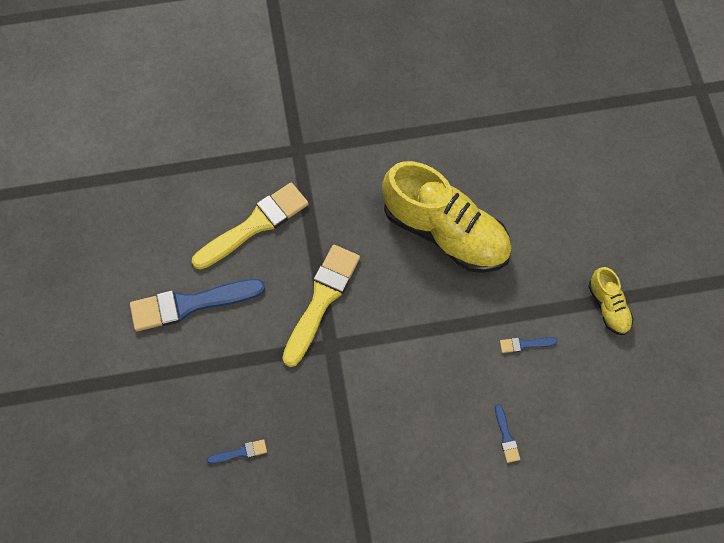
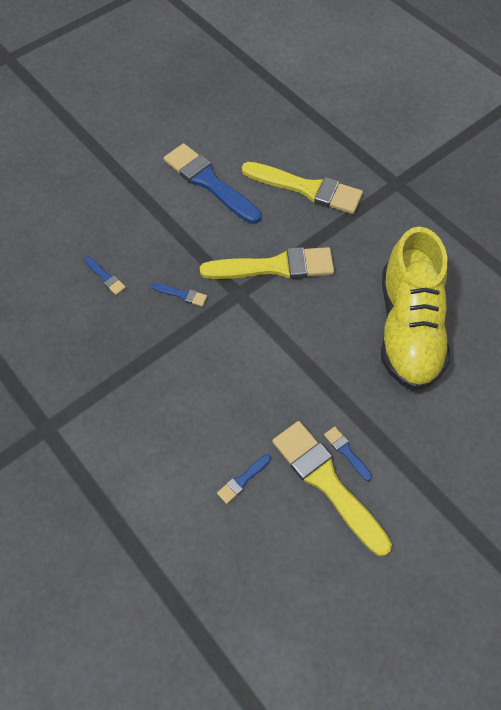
camera: 60 degrees right, 5 degrees down
(302, 393) = (182, 295): none -> blue brush
(542, 374) = (327, 482): none -> yellow brush
(608, 307) = (442, 513): yellow shoe -> none

